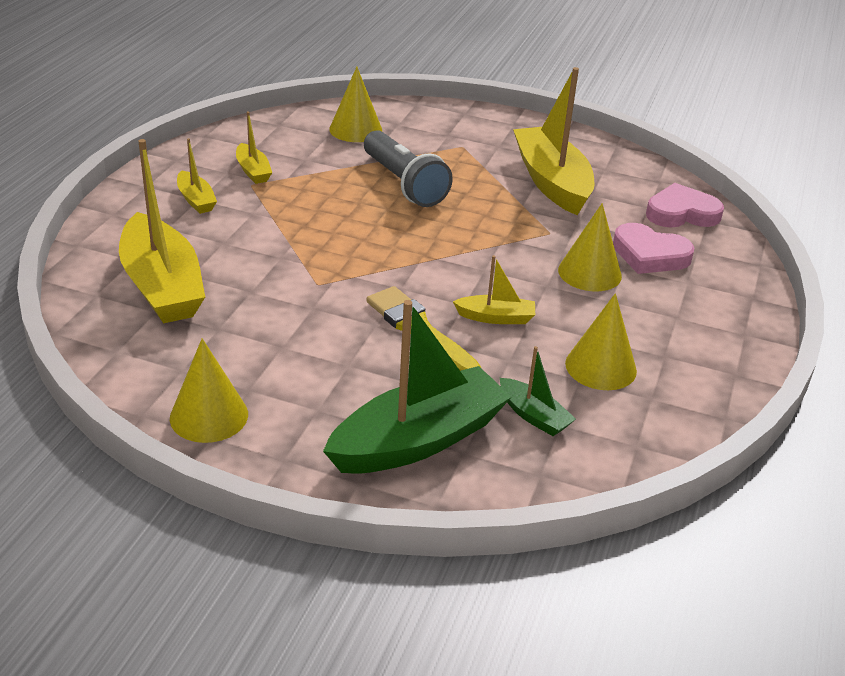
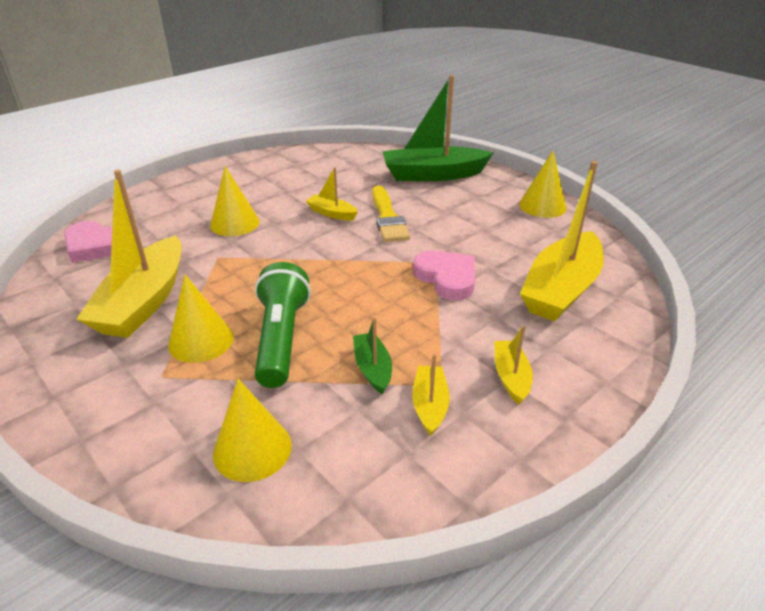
camera: 150 degrees left, 0 degrees up
(162, 285) = (561, 289): yellow boat -> yellow boat turned 150 degrees counterclockwise
(404, 184) = (281, 338): grey flashlight -> green flashlight
(533, 415) = (365, 171): green boat -> green boat (373, 369)
(600, 367) = (303, 180): yellow cone -> yellow cone (201, 341)
(649, 255) = (175, 224): pink heart -> pink heart (446, 278)

